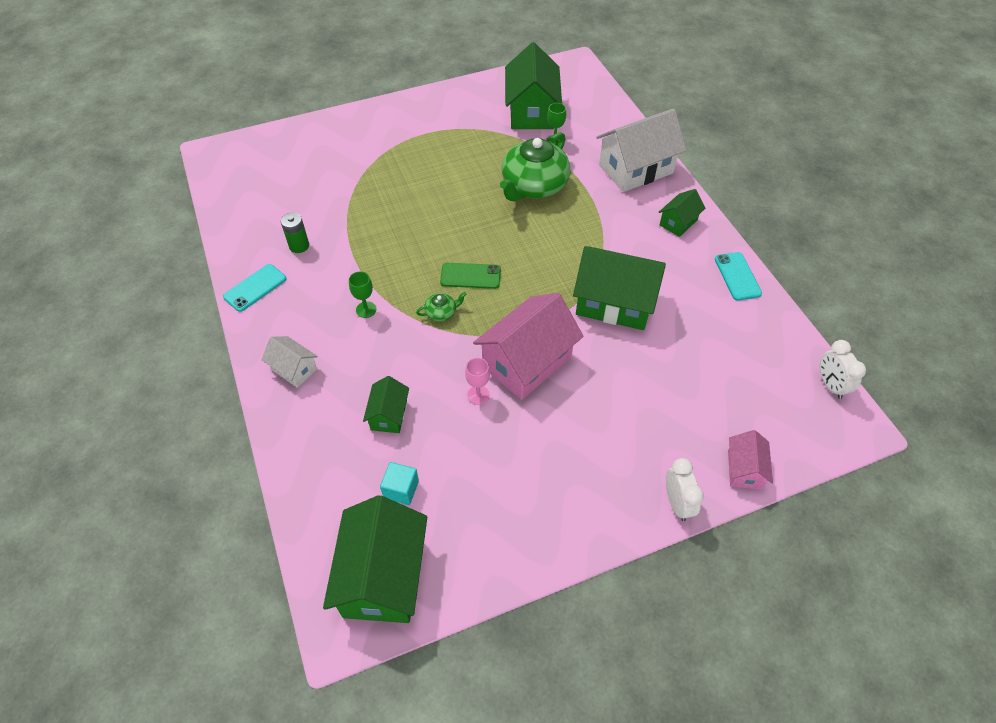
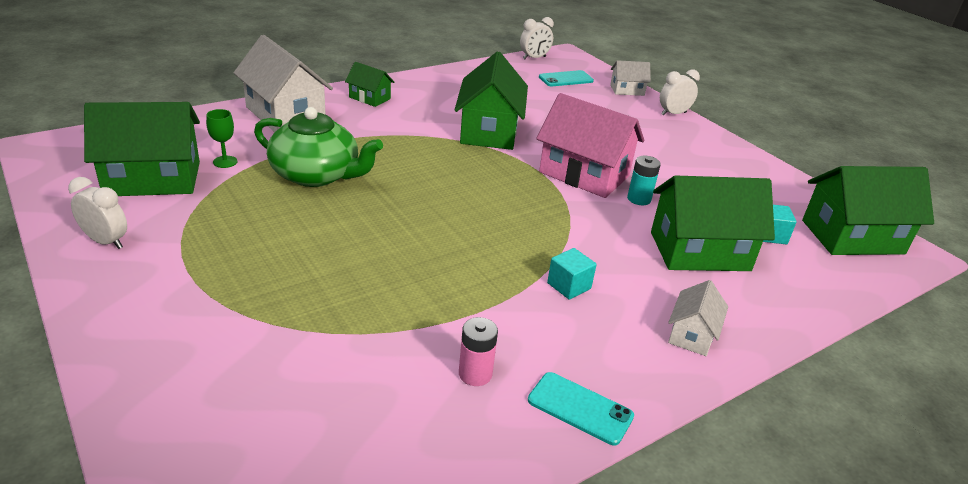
camera: 105 degrees left, 20 degrees down
(299, 246) = (475, 374): green battery -> pink battery
(366, 309) = (569, 286): green goblet -> turquoise cube
(389, 415) = (699, 251): green house -> green house, size x1.97
(441, 312) = (546, 228): green teapot -> none
(460, 101) = (106, 241): none -> white clock
(470, 276) = (483, 212): green phone -> none
(478, 395) = (639, 199): pink goblet -> turquoise battery
(737, 276) = (435, 78): turquoise phone -> turquoise phone (566, 79)
(744, 469) = (627, 90): pink house -> white house

